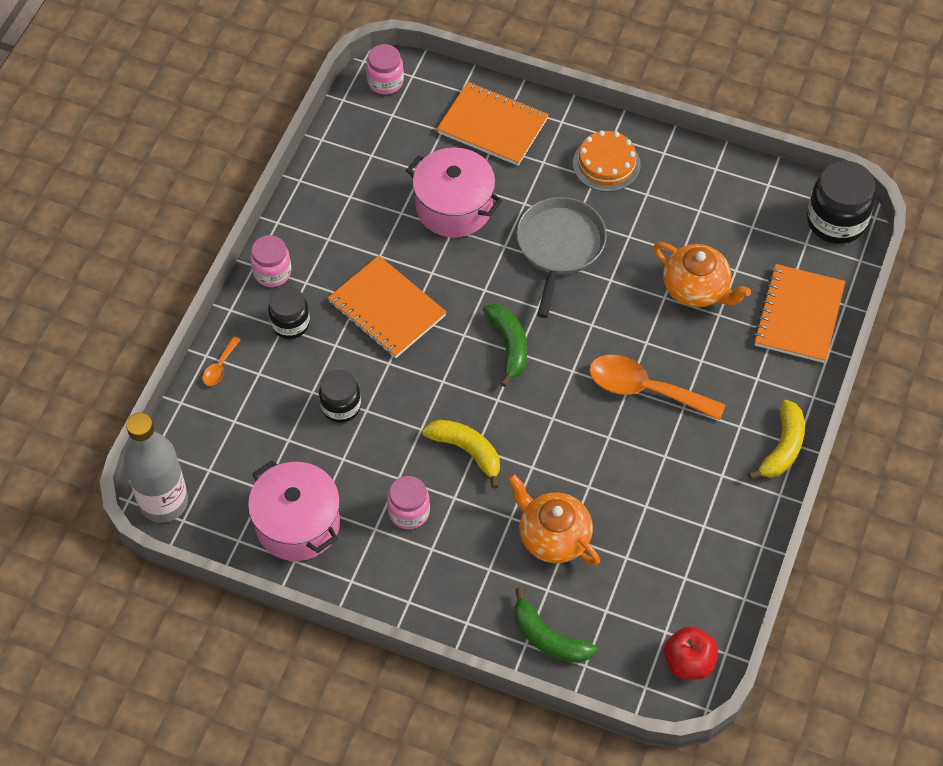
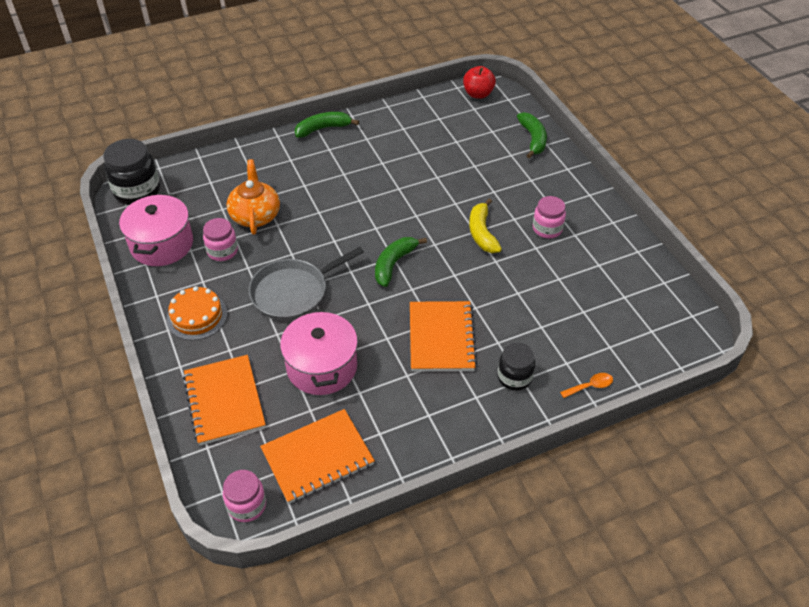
camera: 135 degrees left, 10 degrees down
(163, 502) = (698, 333): grey bottle -> none
(272, 272) = (492, 422): pink jar -> pink jar (222, 251)
(297, 524) = (619, 266): pink pot -> pink pot (162, 244)
(341, 406) = (531, 305): black jar -> none
(553, 536) = (482, 170): orange teapot -> none
(645, 389) = (351, 193): orange spoon -> none
(783, 447) = (323, 129): yellow banana -> green banana
(798, 315) = (228, 168): orange notebook -> orange notebook (318, 457)

